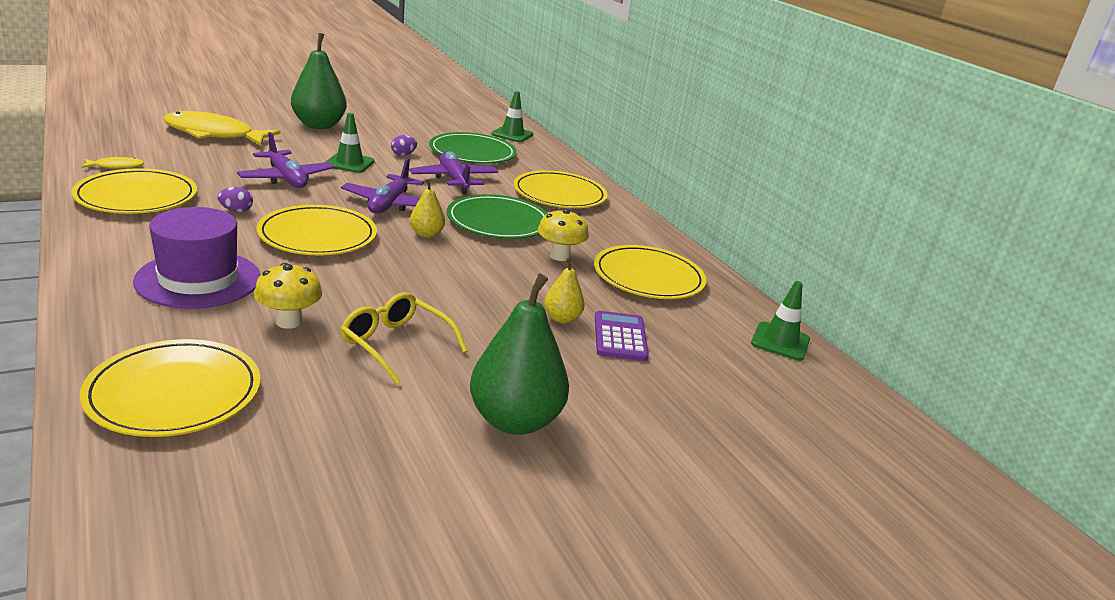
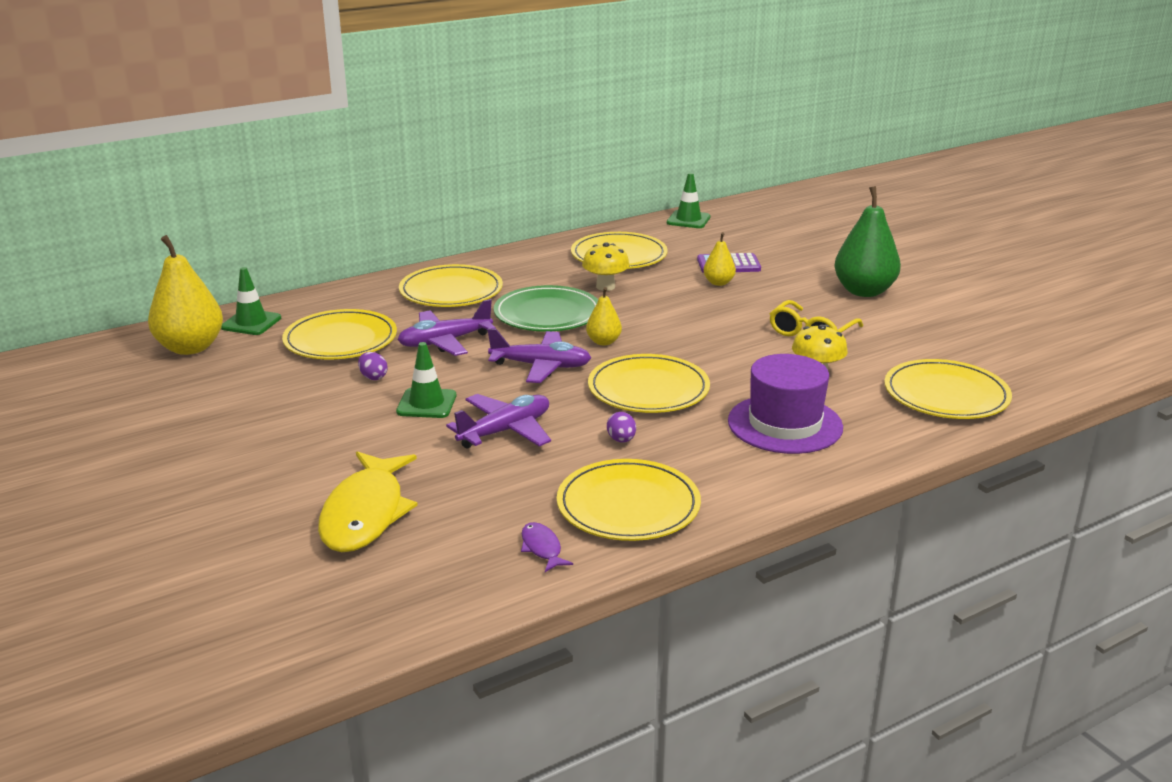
camera: 90 degrees left, 0 degrees up
(116, 166) = (542, 548): yellow fish -> purple fish
(319, 125) = (279, 446): green pear -> none
(472, 153) = (340, 340): green plate -> yellow plate
(476, 119) = (190, 347): none -> yellow pear

